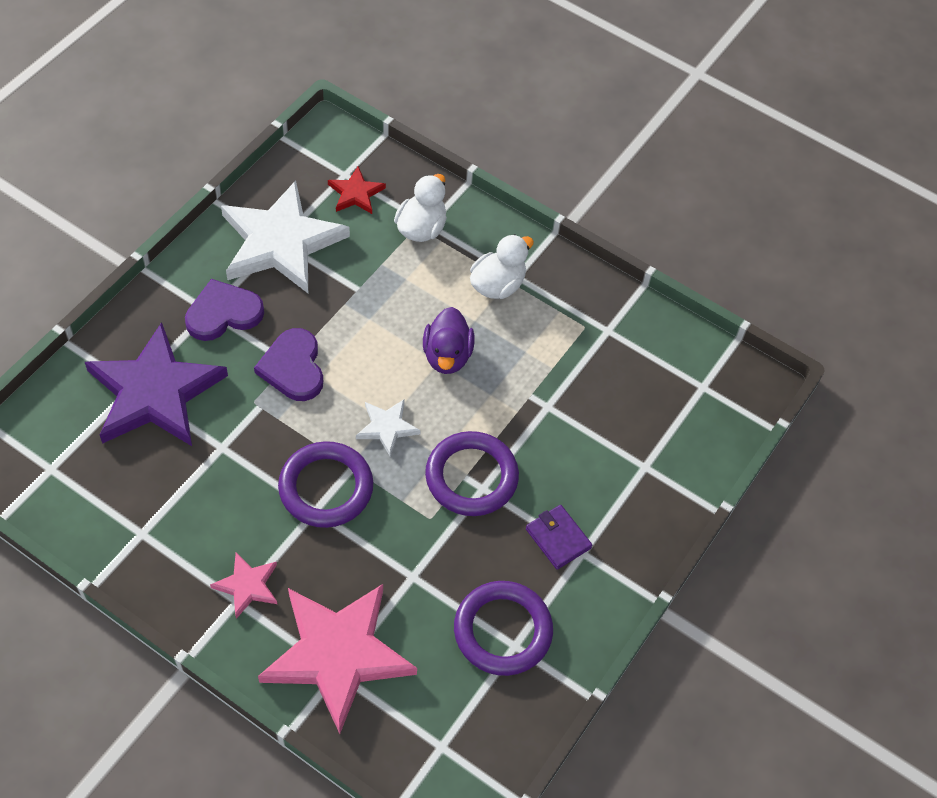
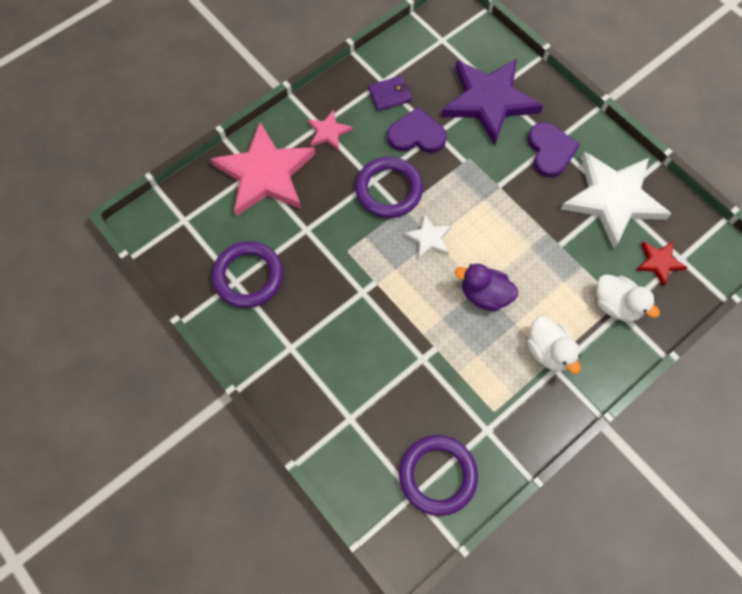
camera: 110 degrees right, 10 degrees up
(293, 367) = (494, 187): purple heart -> purple heart (416, 135)
(471, 477) = (373, 286): purple ring -> purple ring (437, 475)
(558, 538) = (306, 333): purple wallet -> purple wallet (389, 95)

